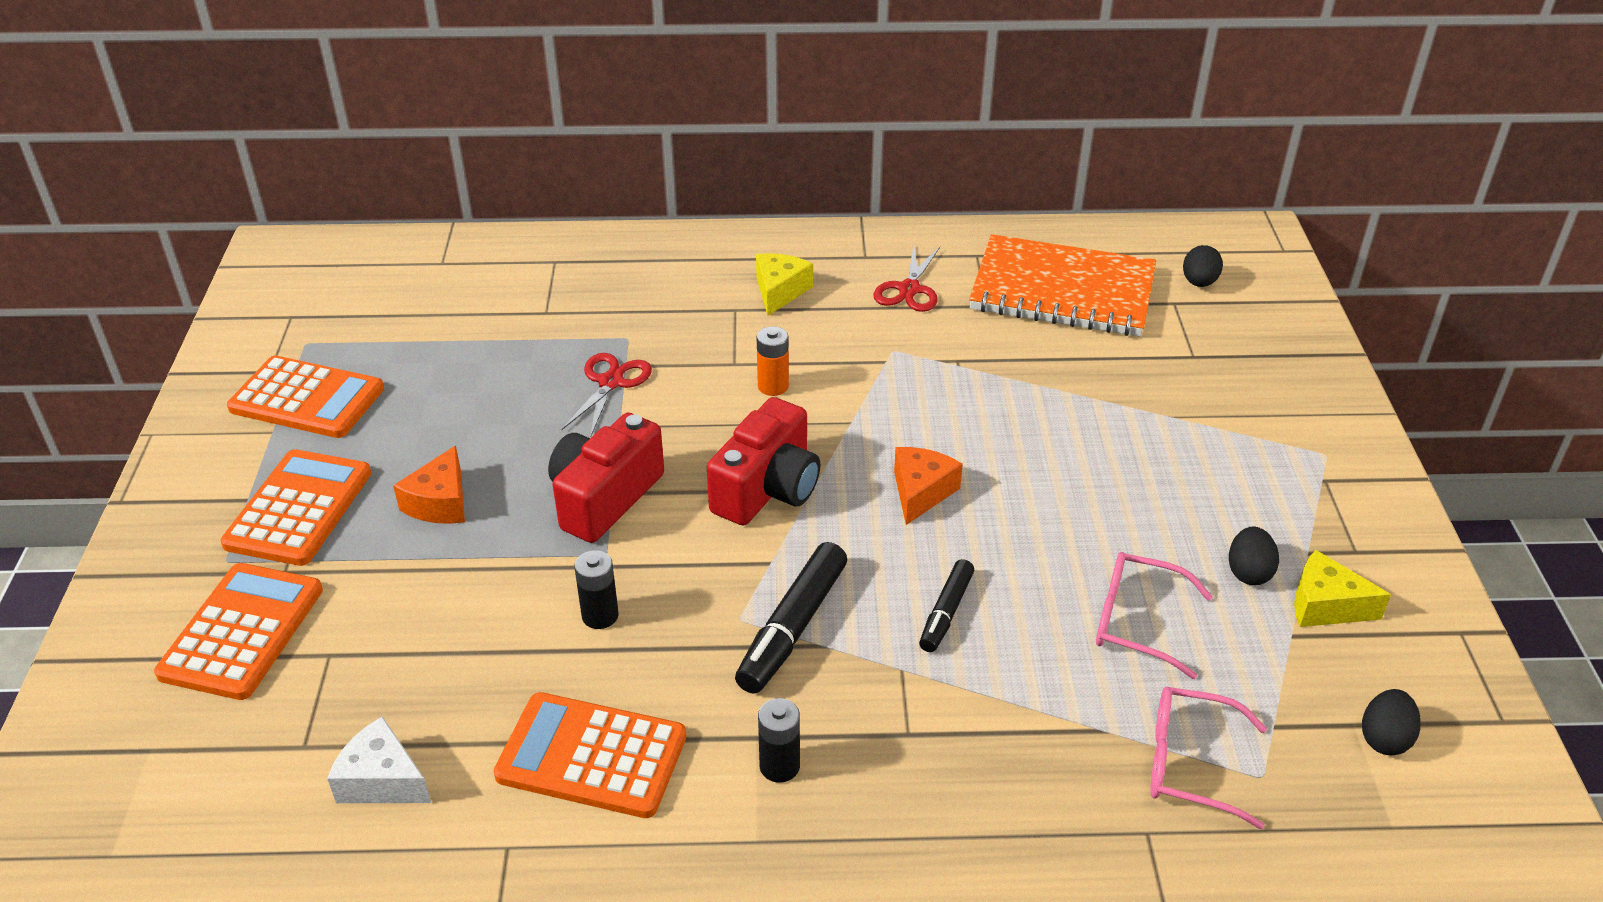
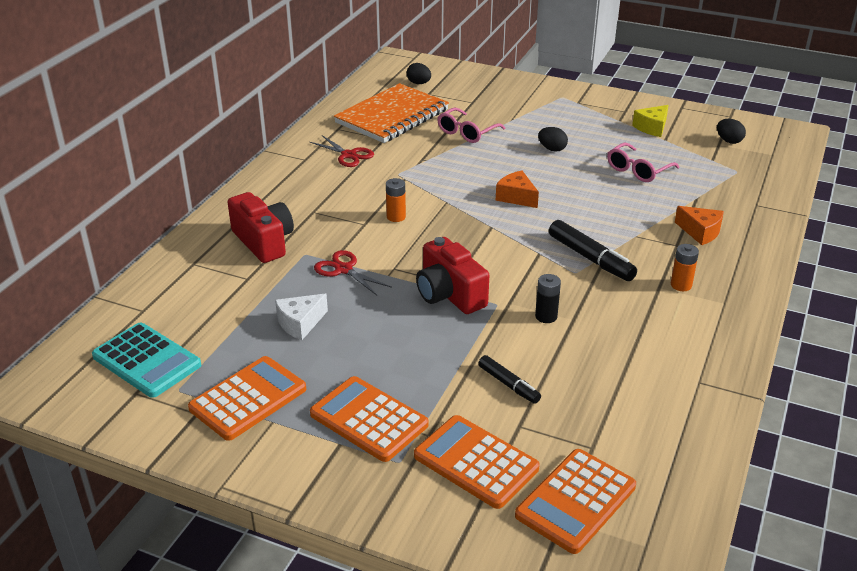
camera: 65 degrees left, 5 degrees down
(349, 302) = (147, 361): none -> turquoise calculator
(382, 780) = (633, 419): white cheese -> white cheese (300, 323)
(440, 502) = (408, 357): orange cheese -> orange cheese (700, 232)
(591, 756) = (649, 341): orange calculator -> orange calculator (576, 501)
(767, 489) = (481, 240): red camera -> red camera (264, 242)
(779, 291) = (310, 193): yellow cheese -> none
(779, 766) = (681, 285): black battery -> orange battery
(946, 612) = (605, 214): black marker -> black marker (508, 384)
(1190, 764) = (724, 184): pink glasses -> pink glasses (467, 132)
(1248, 572) = (623, 137): black egg -> black egg (552, 149)

